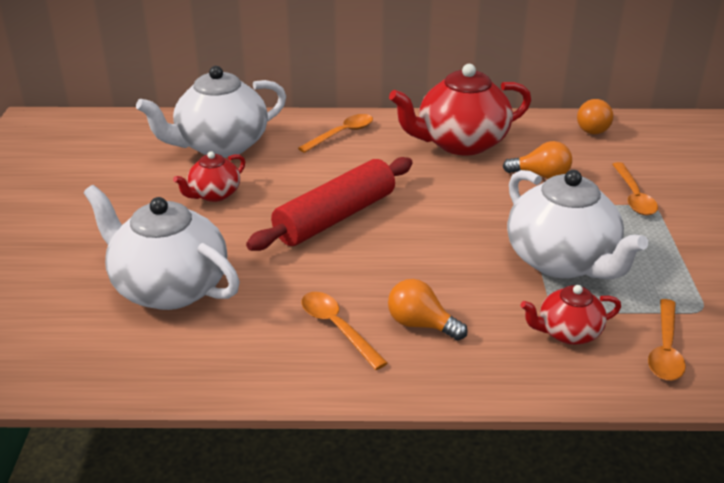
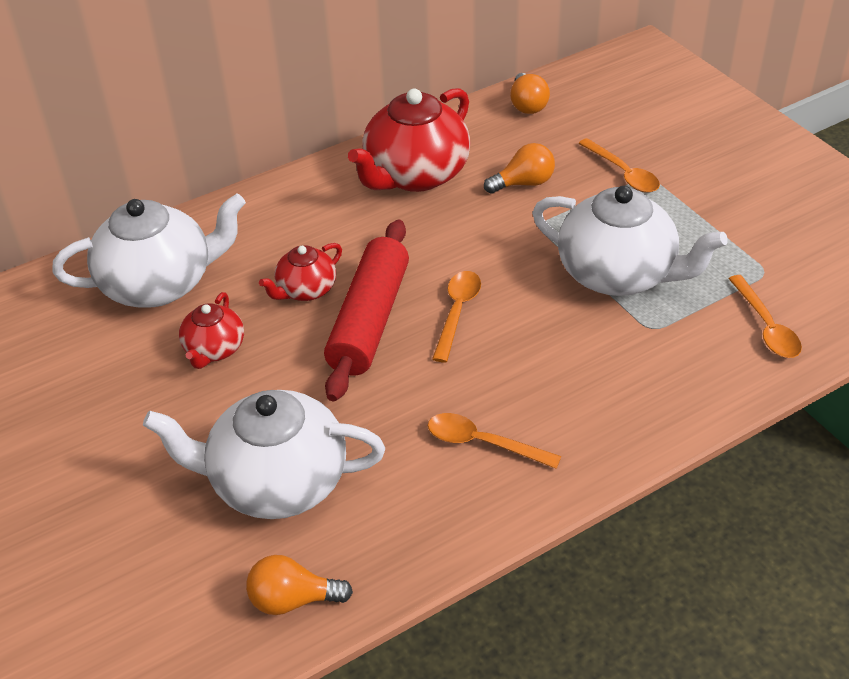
camera: 30 degrees left, 10 degrees up
(220, 146) = (160, 284): white teapot -> white teapot turned 135 degrees counterclockwise
(342, 134) = (282, 213): orange spoon -> orange spoon (457, 312)
(421, 324) = (553, 401): orange light bulb -> orange light bulb (293, 599)
(567, 332) = (680, 348): red teapot -> red teapot (306, 290)

